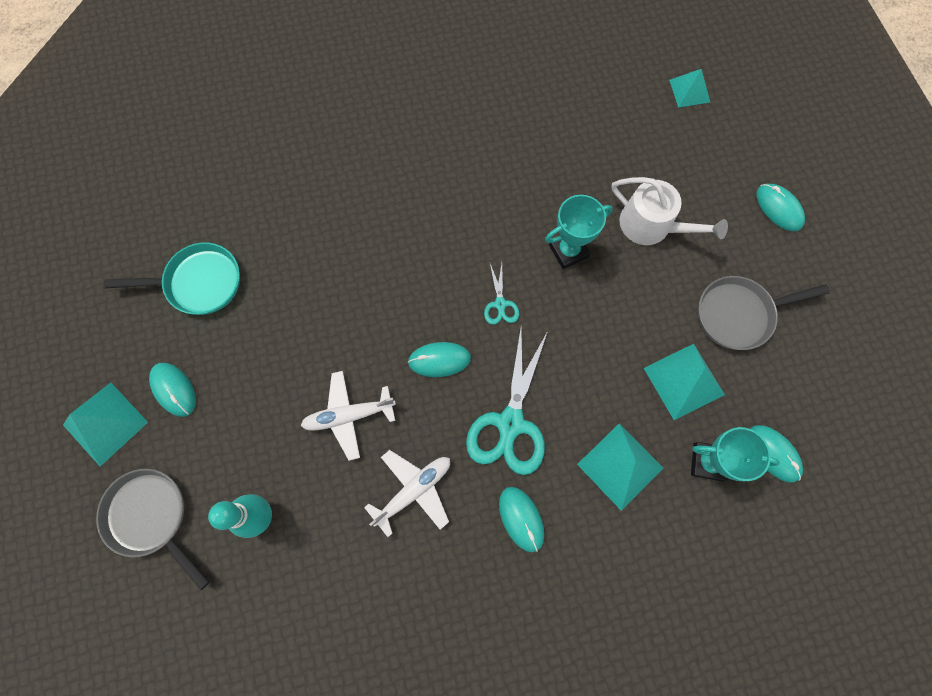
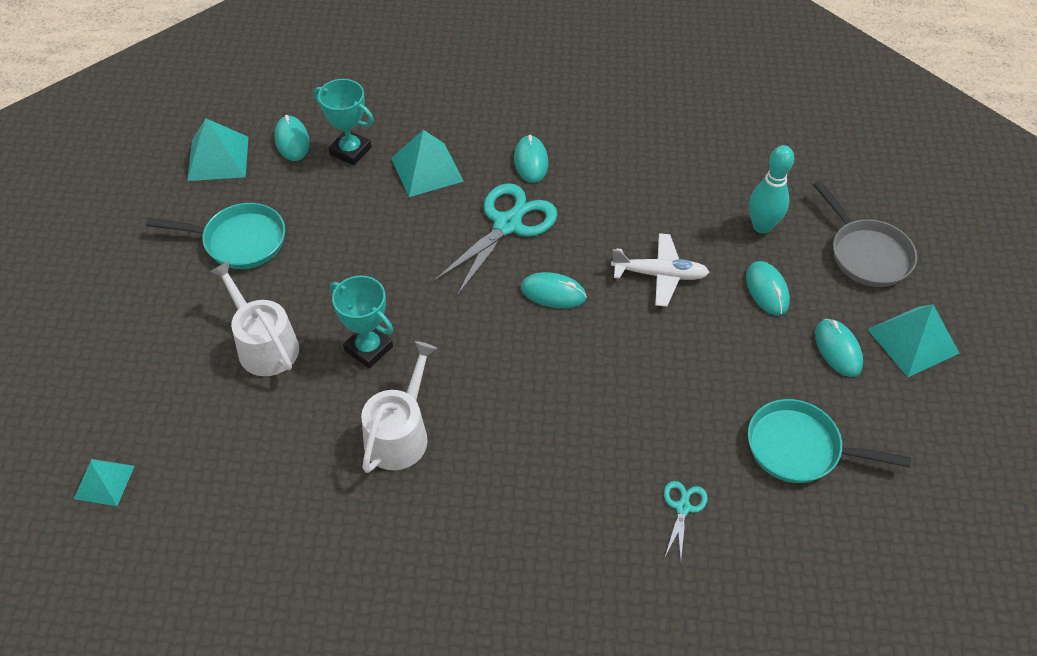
camera: 160 degrees left, 20 degrees down
(414, 490) = (616, 204): white plane -> none
(500, 304) = (468, 322): turquoise scissors -> turquoise scissors (682, 508)
(508, 191) = (399, 434): none -> white watering can
(568, 251) = (368, 348): turquoise trophy -> turquoise trophy turned 45 degrees clockwise
(684, 381) = (330, 208): turquoise pyramid -> turquoise pyramid (218, 158)
(738, 314) = (239, 241): grey pan -> turquoise pan
(778, 208) = (119, 318): turquoise mouse -> turquoise mouse (767, 290)

